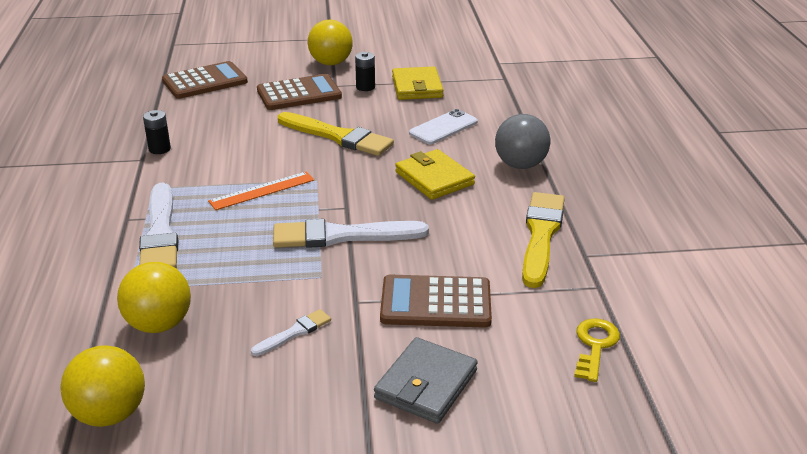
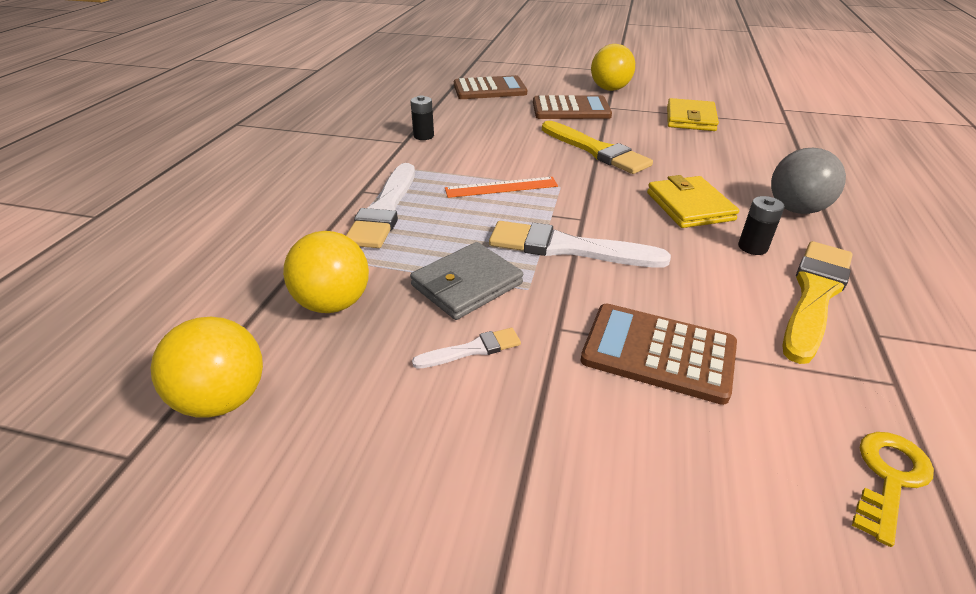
camera: 20 degrees right, 5 degrees up
(365, 87) = (637, 112): black battery -> black battery (752, 247)
(426, 384) = (617, 471): grey wallet -> grey wallet (467, 285)
(443, 127) = (710, 158): white phone -> none

